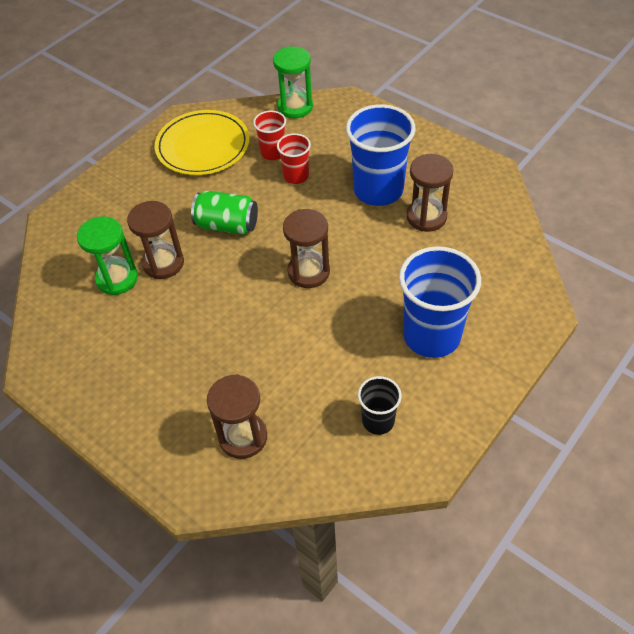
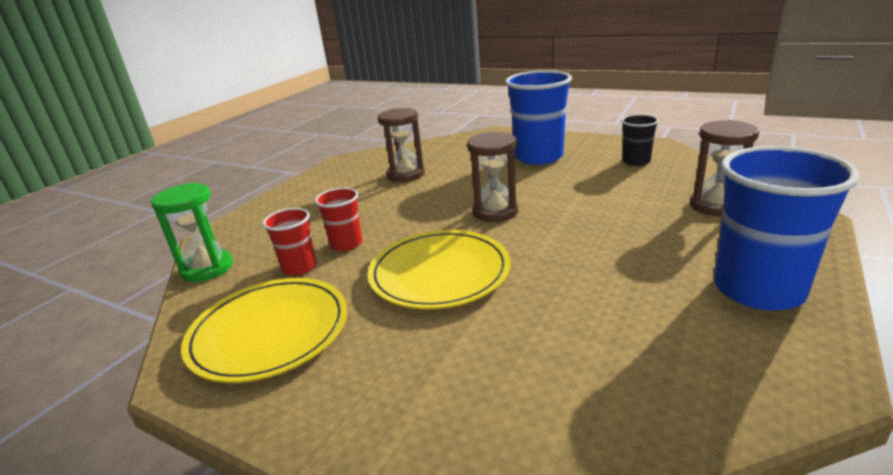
camera: 100 degrees left, 25 degrees down
(117, 279) = (579, 346): green hourglass -> none
(163, 263) = (527, 309): brown hourglass -> none
(227, 225) = (439, 273): green can -> yellow plate
(378, 190) = (370, 198): blue cup -> blue cup (758, 290)

